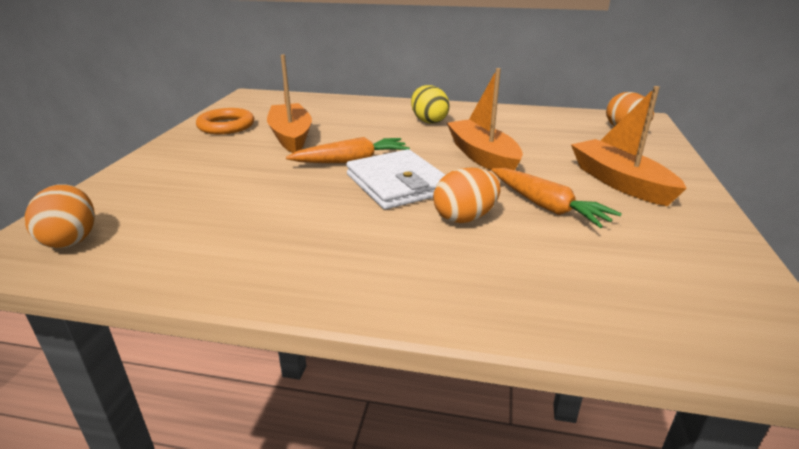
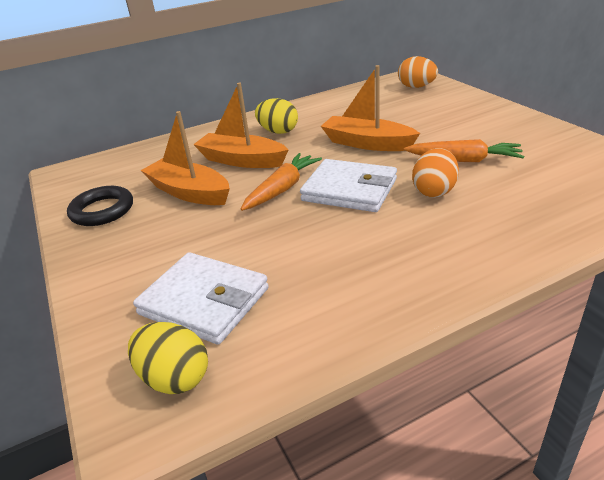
camera: 35 degrees left, 5 degrees up
(71, 239) = (175, 378): orange egg -> yellow egg
(168, 206) = (204, 301): none -> white wallet
(226, 126) = (102, 210): orange ring -> black ring
(620, 182) = (473, 125): orange boat -> orange boat (242, 160)

